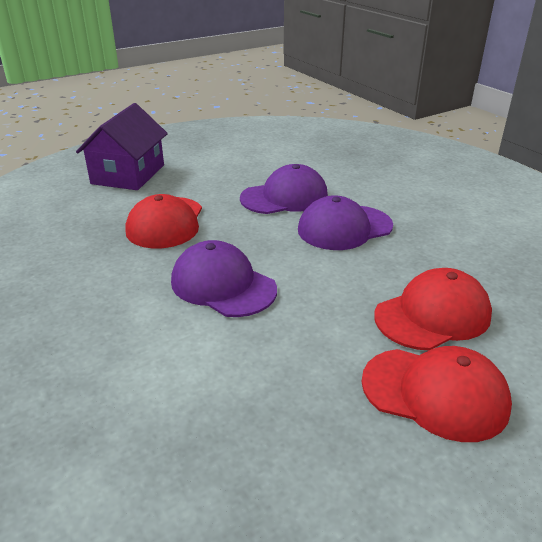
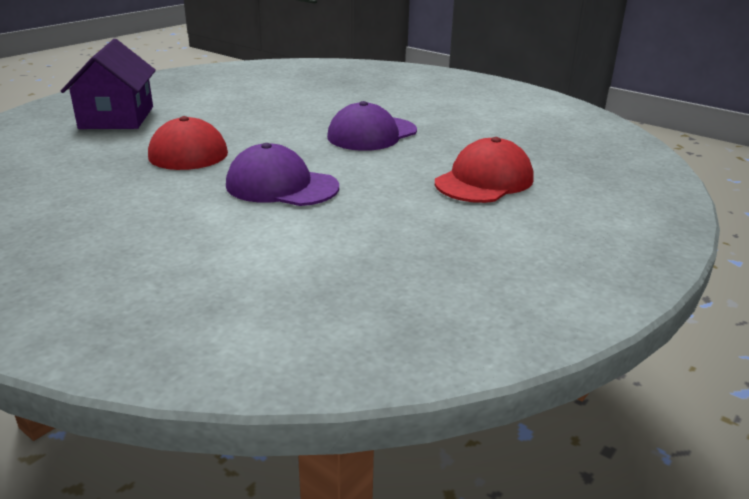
camera: 20 degrees left, 5 degrees down
(284, 197) = (300, 119): purple cap -> none
(435, 393) = (513, 226): red cap -> none

